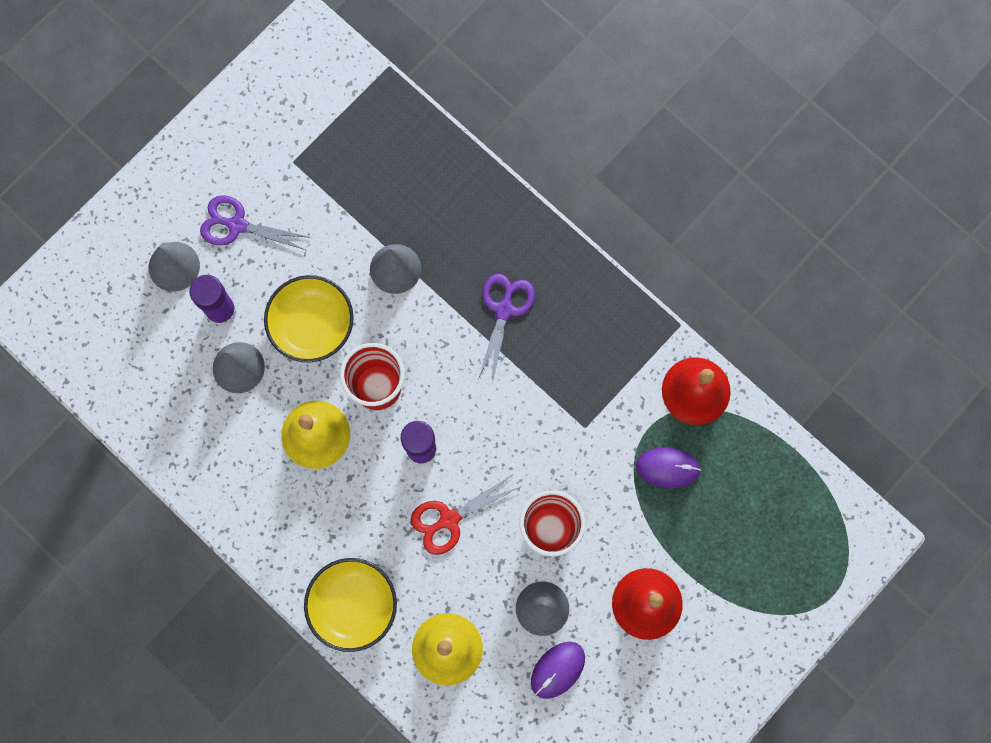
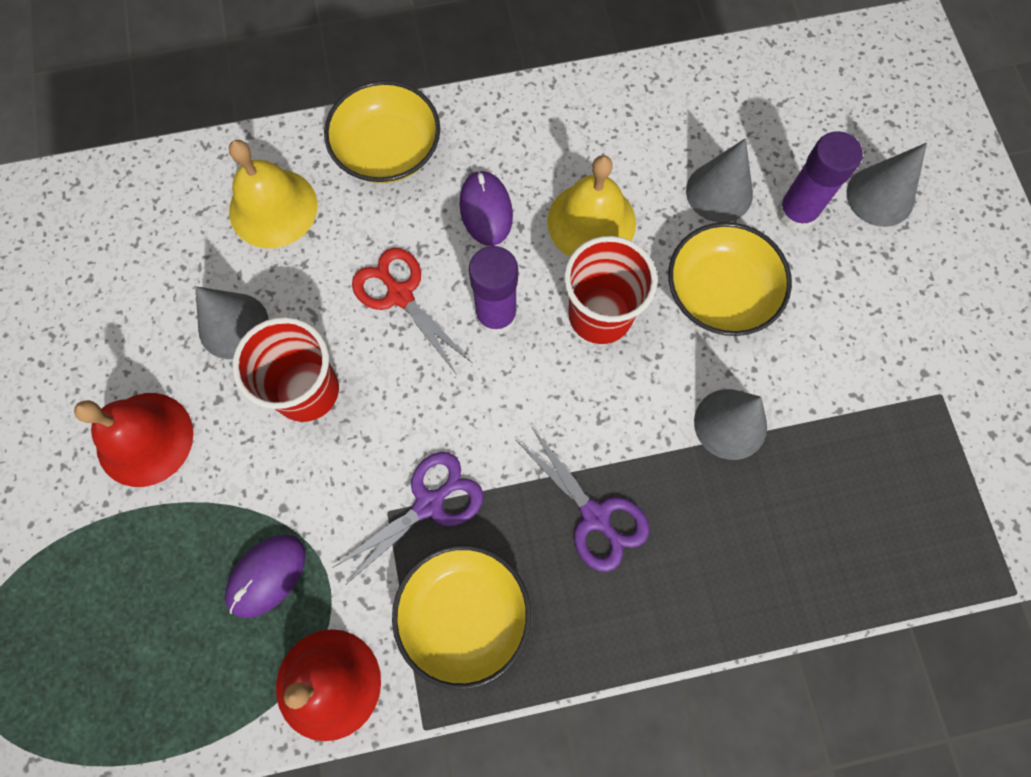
camera: 125 degrees right, 5 degrees down
(237, 225) = (893, 287): purple scissors -> purple scissors (429, 504)
(449, 519) = (400, 294): red scissors -> red scissors turned 45 degrees counterclockwise
(557, 670) = (161, 298): purple mouse -> purple mouse (486, 210)
(609, 344) = (464, 615): none -> yellow bowl

